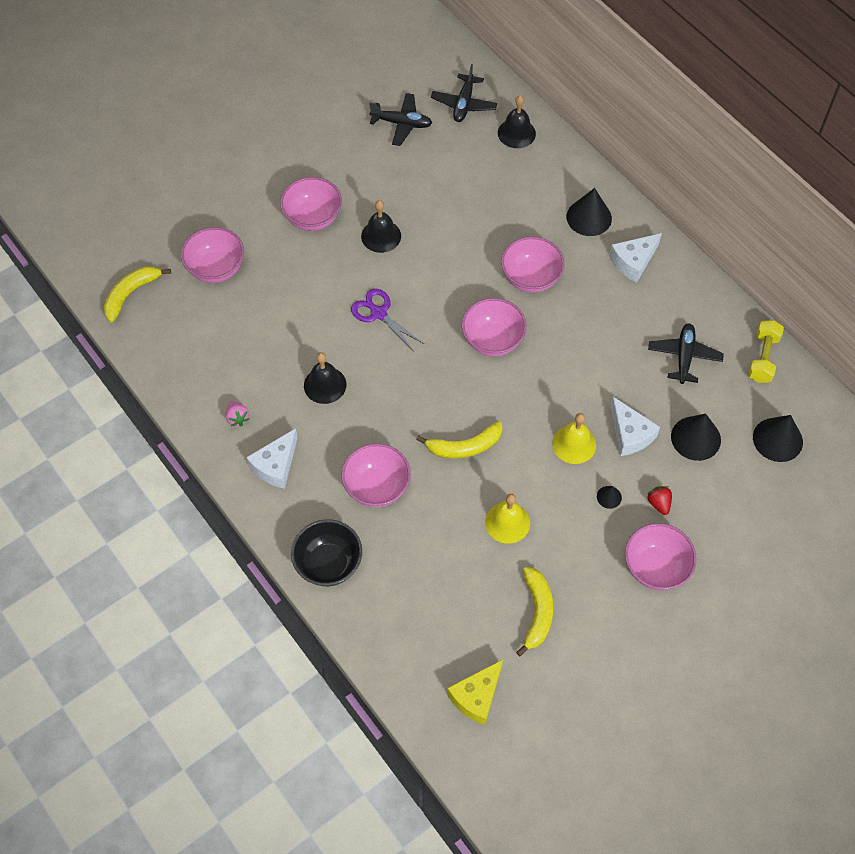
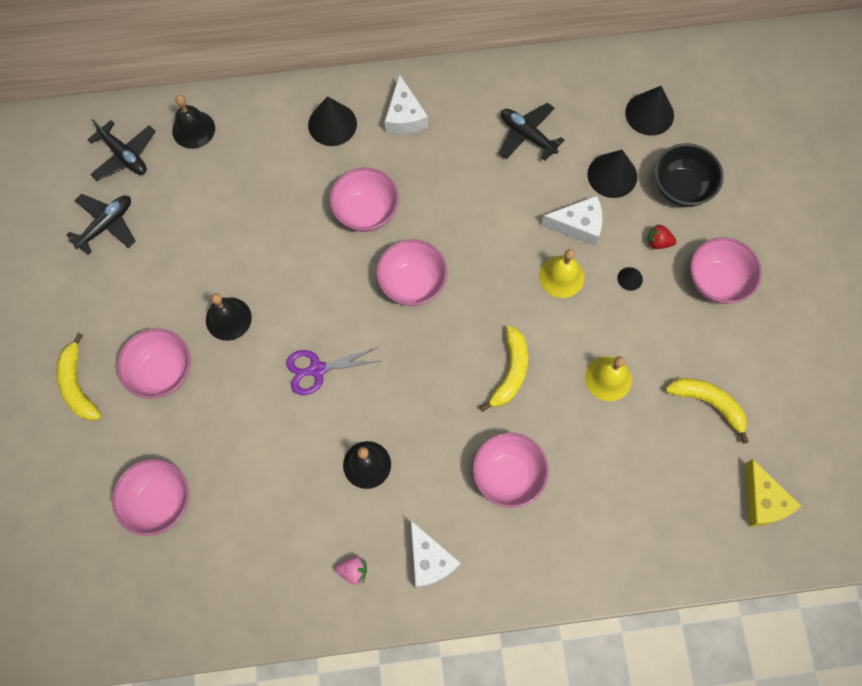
camera: 60 degrees left, 10 degrees up
(131, 294) = (131, 608): yellow banana -> yellow banana (78, 385)
(328, 564) = (564, 564): black bowl -> black bowl (681, 188)
(763, 358) = (565, 76): yellow dumbbell -> none

